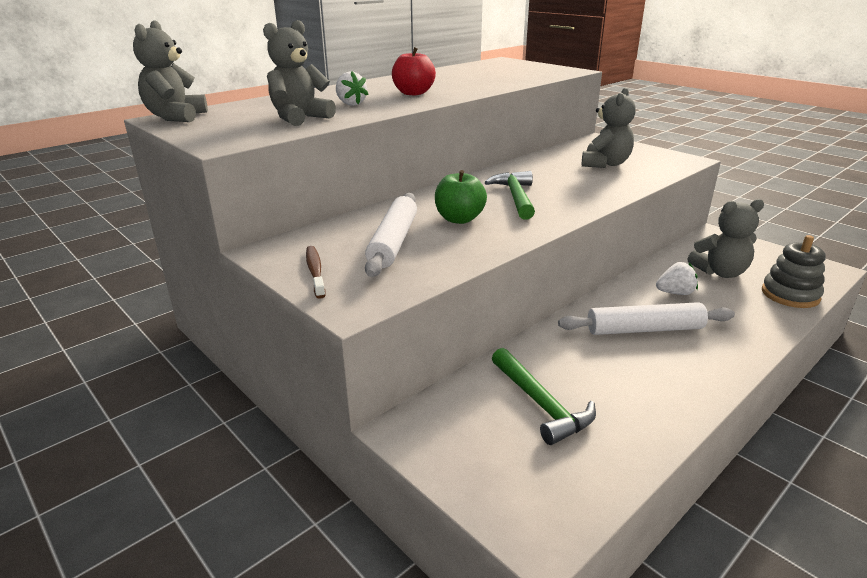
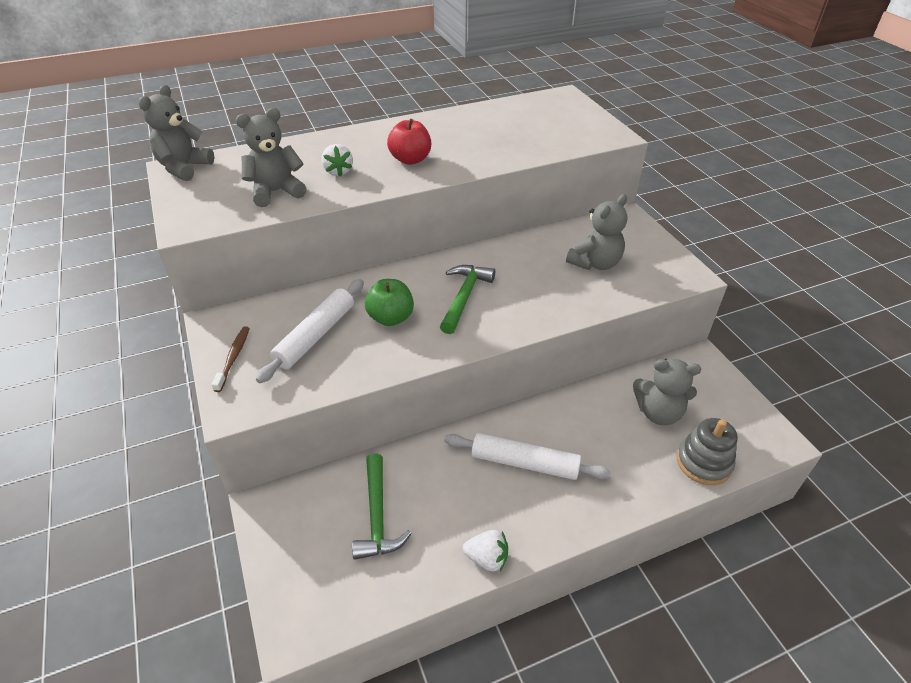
camera: 20 degrees right, 15 degrees up
(675, 293) = (590, 427): white strawberry -> white strawberry (487, 558)

